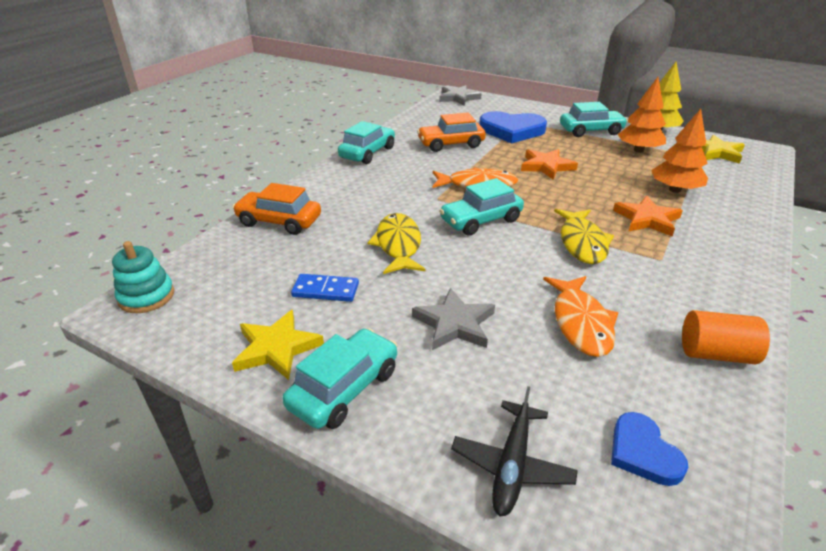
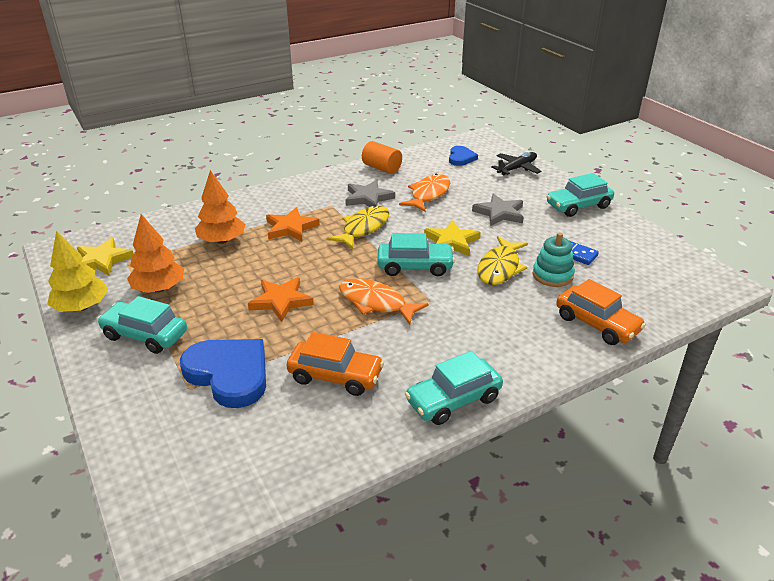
camera: 150 degrees left, 0 degrees up
(146, 296) = (709, 287): turquoise stacking toy -> turquoise stacking toy (552, 275)
(277, 348) = (612, 231): yellow star -> yellow star (451, 241)
(458, 98) = (179, 510): grey star -> grey star (368, 198)

